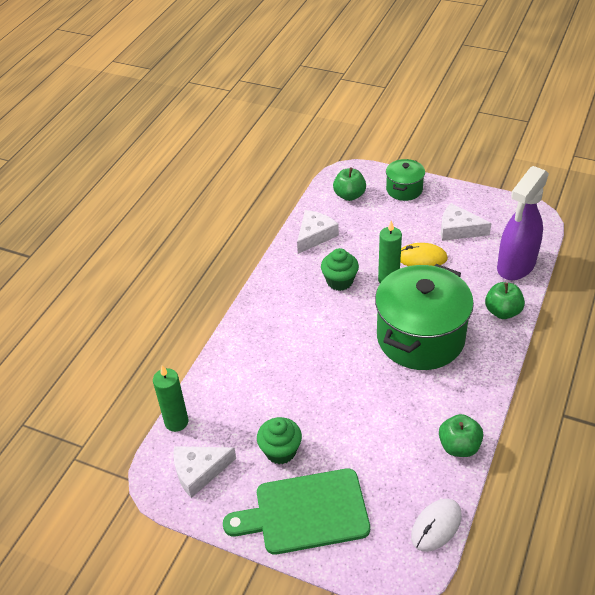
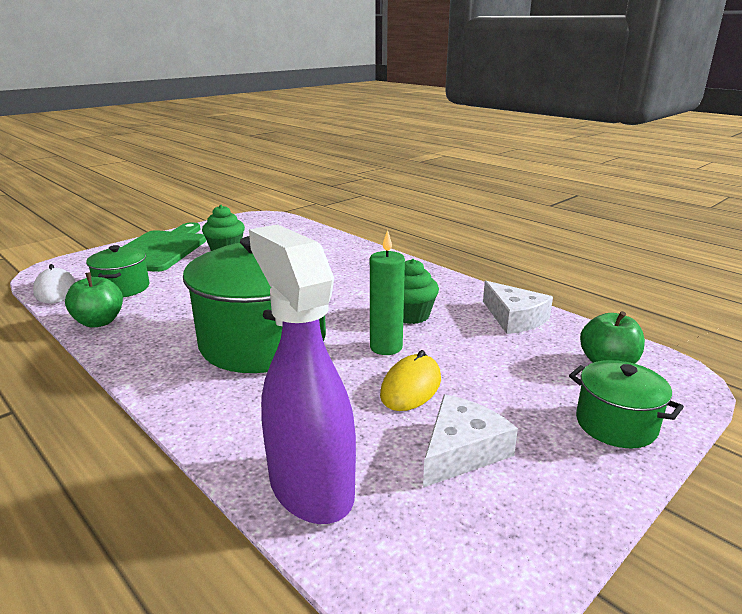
camera: 110 degrees right, 20 degrees down
(176, 422) = (305, 225): green candle -> none
(199, 471) = (250, 226): white cheese -> none
(401, 475) = (122, 288): none -> green pot
(502, 312) = (227, 424): green apple -> none

